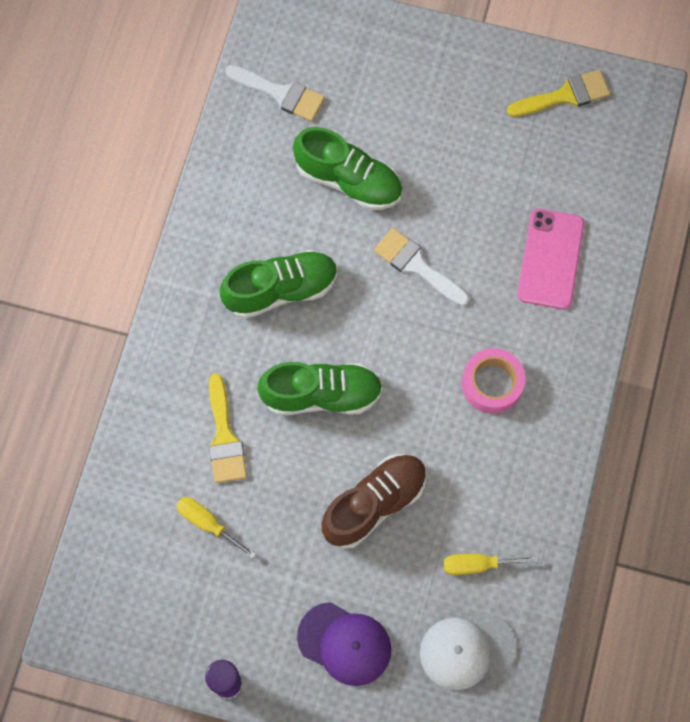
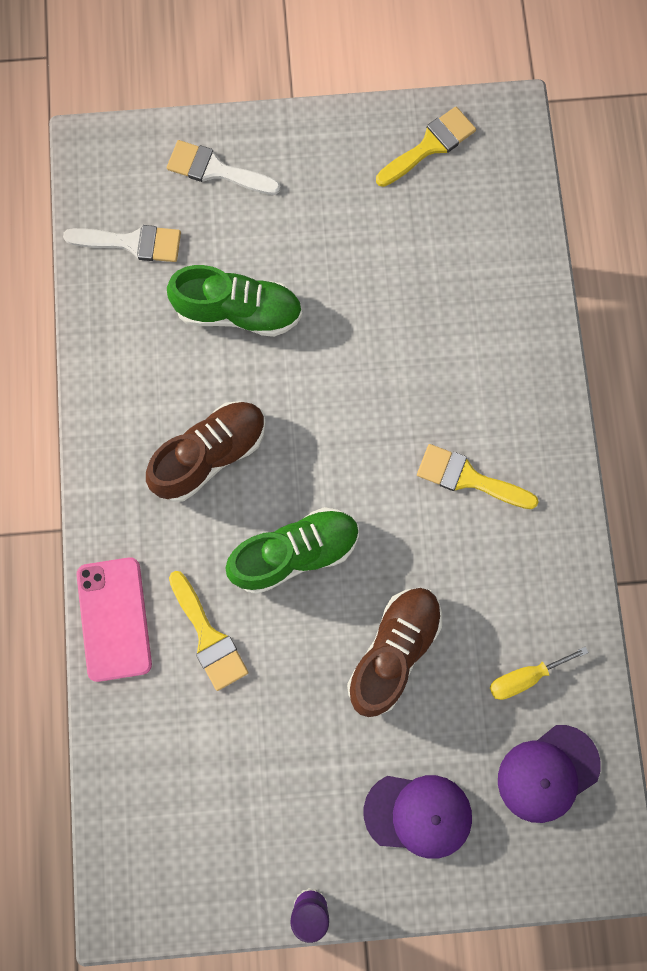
camera: 20 degrees left, 5 degrees up
(207, 523) = (225, 738): yellow screwdriver -> none
(281, 290) = (210, 455): green shoe -> brown shoe
(417, 265) = (343, 379): white brush -> white brush (216, 170)
(467, 650) = (548, 773): white cap -> purple cap
(492, 384) = (468, 478): pink tape -> yellow brush
(550, 259) = (479, 324): pink phone -> pink phone (114, 619)

